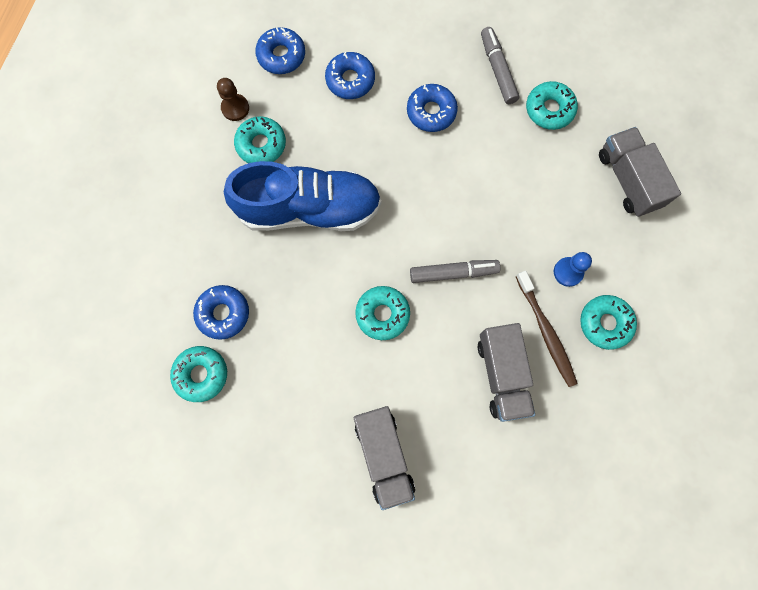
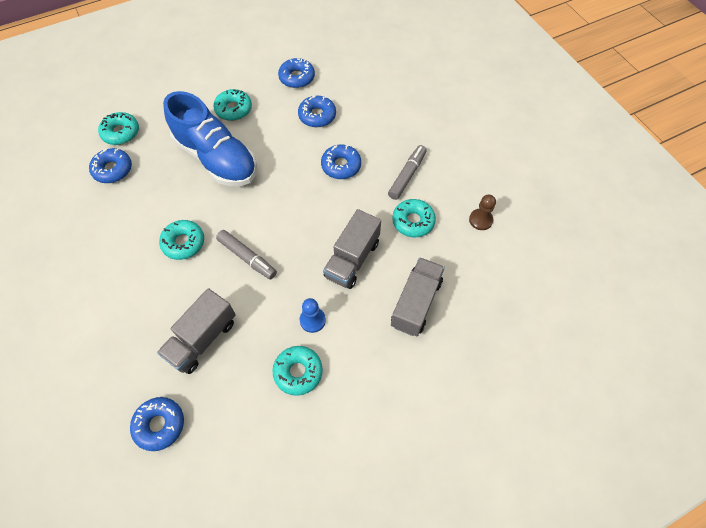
camera: 45 degrees right, 15 degrees down
(201, 374) = (66, 188): turquoise donut -> turquoise donut (121, 133)
(235, 108) = (243, 83): brown pawn -> brown pawn (480, 220)
(384, 455) = (88, 316): grey truck -> grey truck (352, 259)
(546, 332) = (257, 341): brown toothbrush -> none
(552, 470) = (159, 425): none -> blue donut

